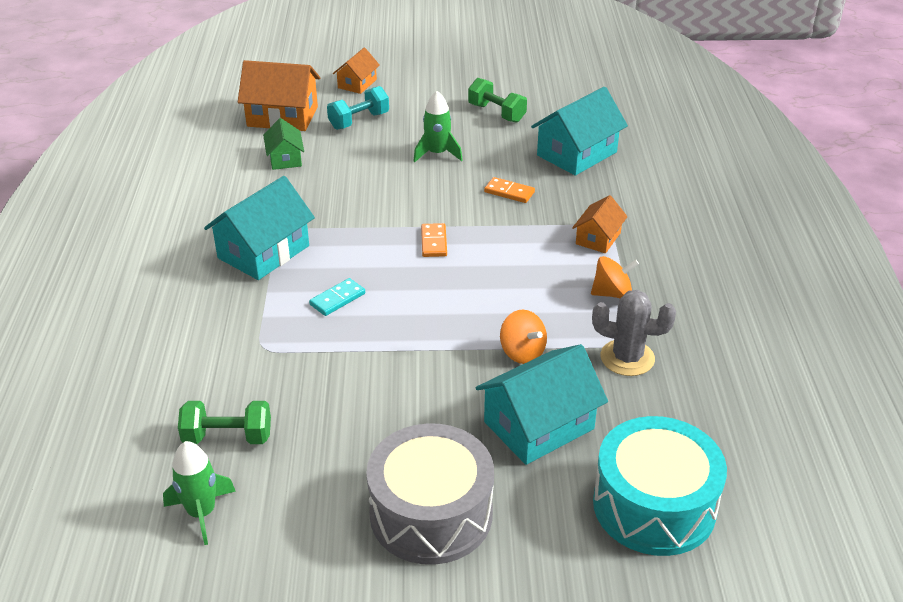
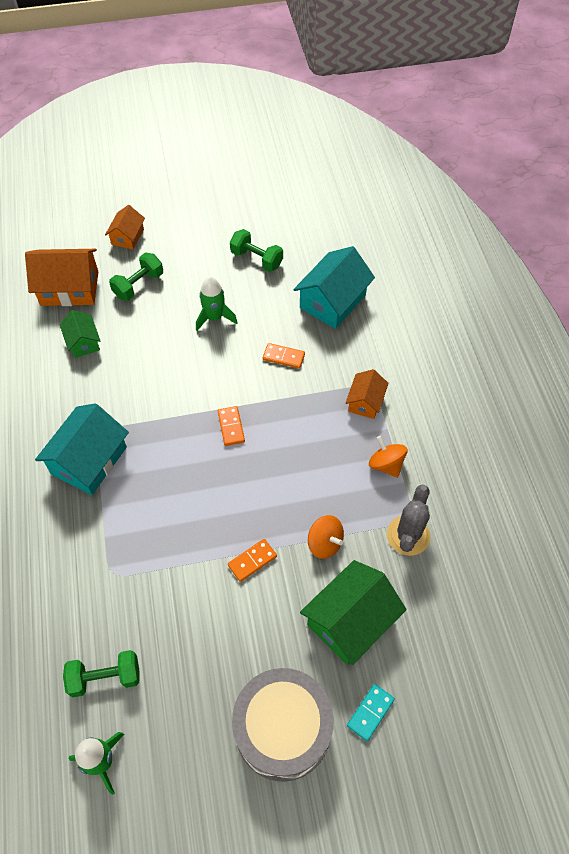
camera: 10 degrees left, 20 degrees up
(337, 299) = (163, 507): turquoise domino -> turquoise domino (370, 712)
(359, 121) = (138, 285): turquoise dumbbell -> green dumbbell
(430, 357) = (252, 561): none -> orange domino
(539, 425) = (350, 621): turquoise house -> green house
(612, 293) = (386, 464): orange spinning top -> orange spinning top turned 105 degrees counterclockwise
(627, 358) = (408, 535): grey cactus -> grey cactus turned 75 degrees counterclockwise
(654, 505) = (450, 689): turquoise drum -> none

